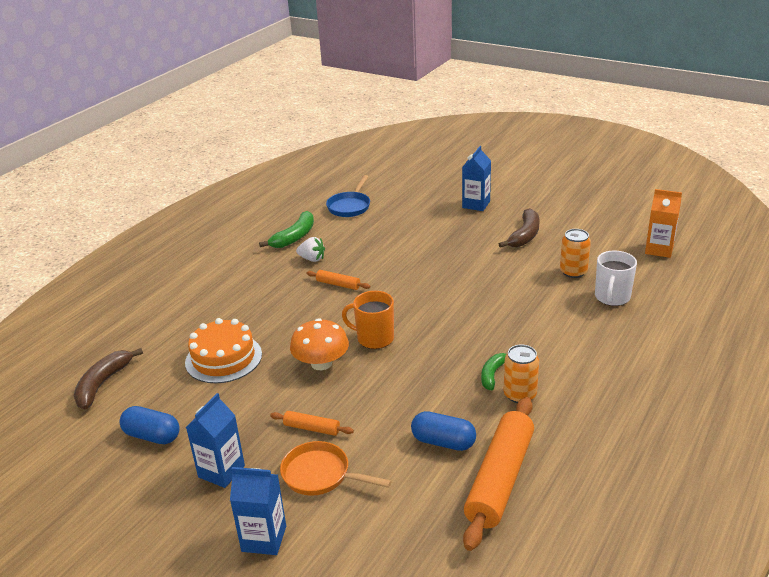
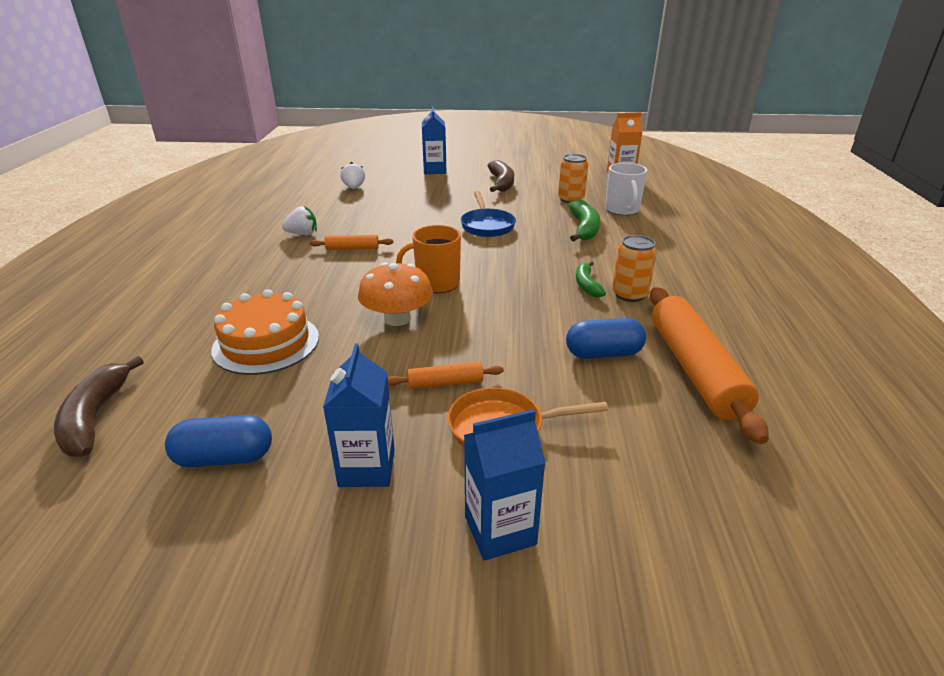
camera: 30 degrees left, 0 degrees up
(294, 237) = (265, 220): green banana -> green banana (584, 228)
(350, 206) = (308, 189): blue pan -> blue pan (487, 226)
(388, 213) = (354, 188): none -> white strawberry

